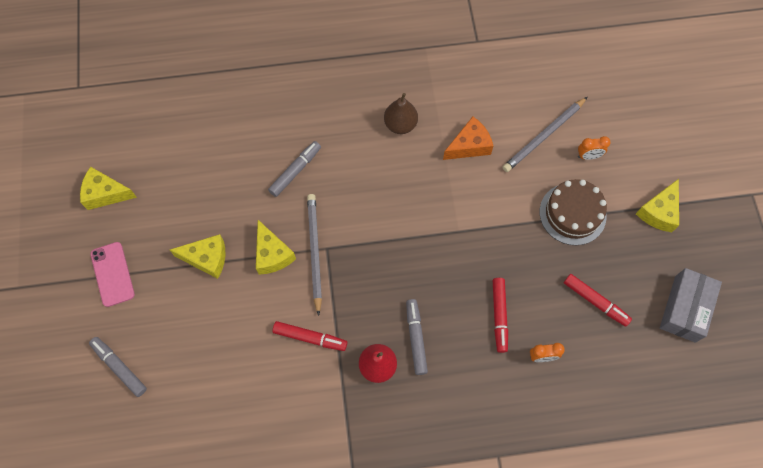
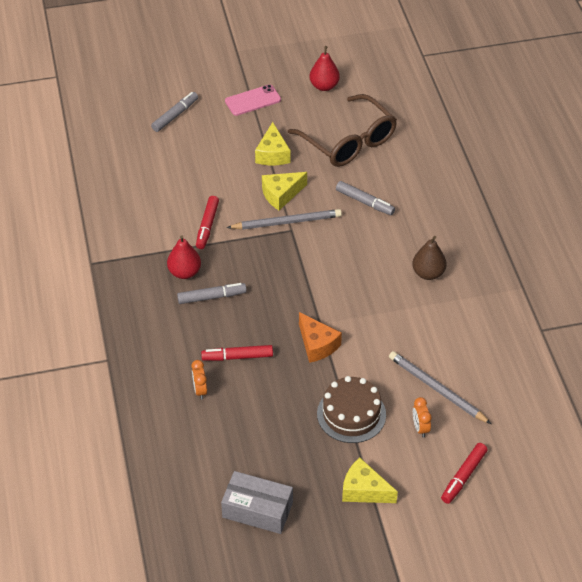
camera: 85 degrees right, 20 degrees down
(105, 193) = (324, 86): yellow cheese -> red pear
(201, 177) = (349, 142): none -> brown glasses
(469, 145) = (414, 328): orange cheese -> orange cheese (317, 345)
(595, 301) = (258, 433): red marker -> red marker (463, 476)

